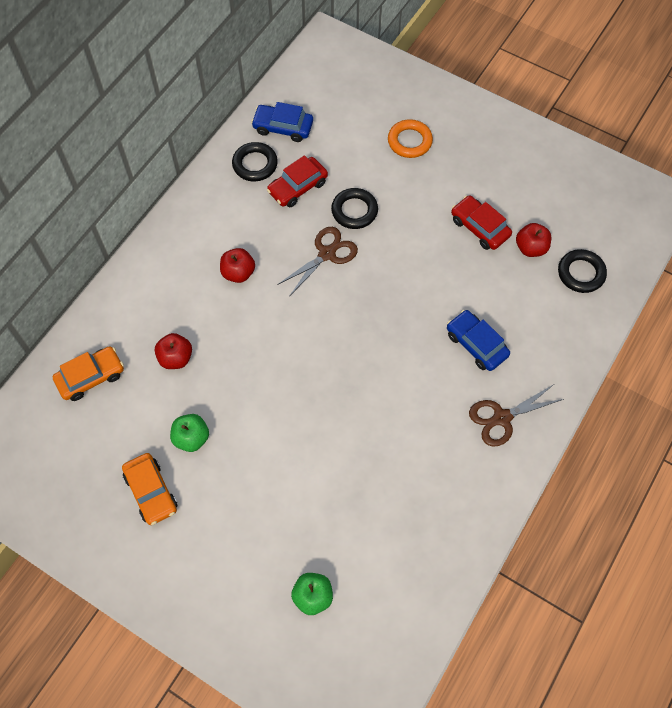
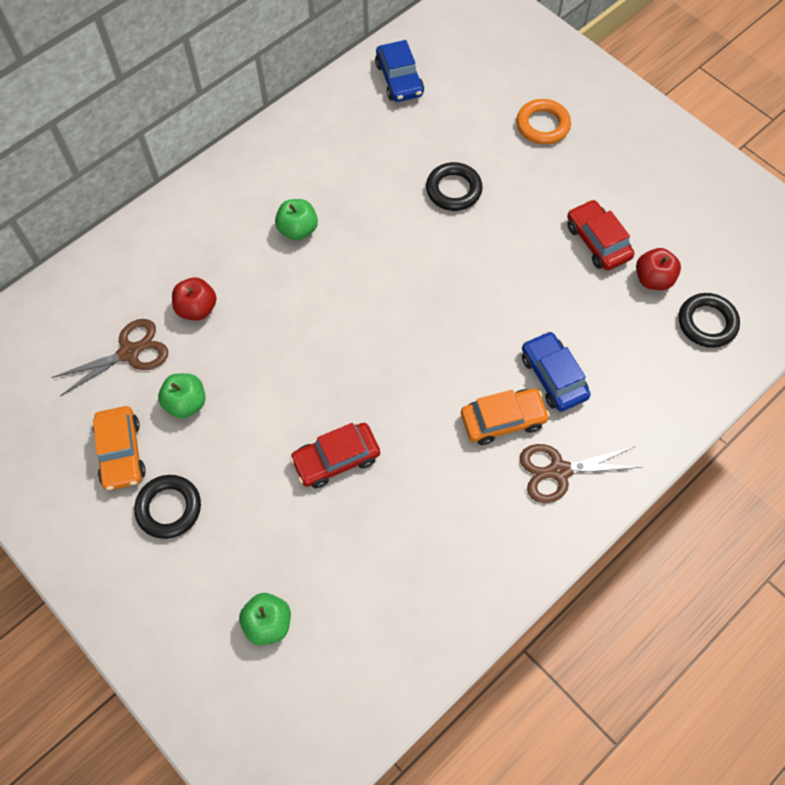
camera: 15 degrees right, 0 degrees up
(91, 377) = (96, 307): orange car -> orange car (503, 420)
(238, 273) = (298, 230): red apple -> green apple
(255, 164) = (354, 113): black ring -> black ring (169, 508)
(283, 127) = (399, 79): blue car -> blue car turned 135 degrees counterclockwise
(297, 187) = (396, 149): red car -> red car (336, 459)
(327, 253) = (407, 231): brown scissors -> brown scissors (129, 352)

